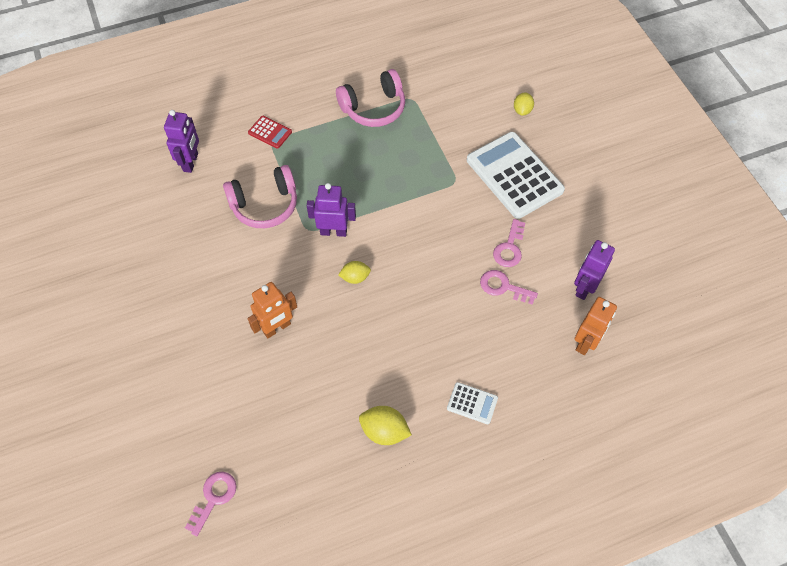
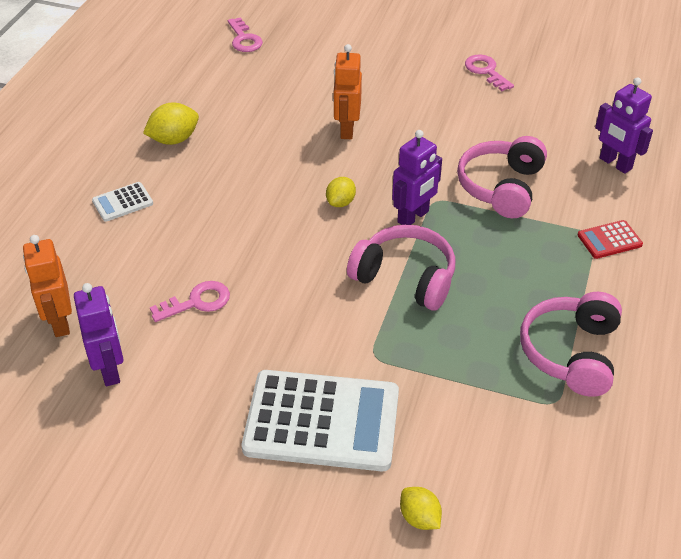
camera: 130 degrees right, 15 degrees down
(388, 203) = (405, 278): none -> pink headphones
(509, 248) = (233, 341): pink key -> pink key (486, 71)

